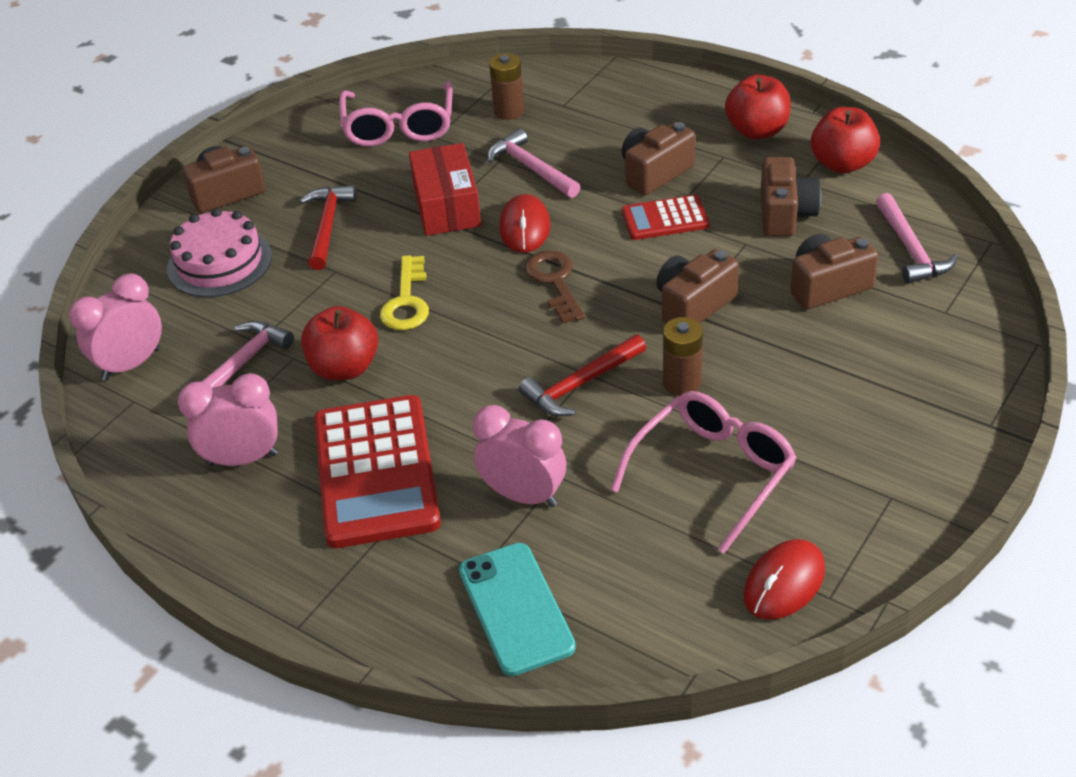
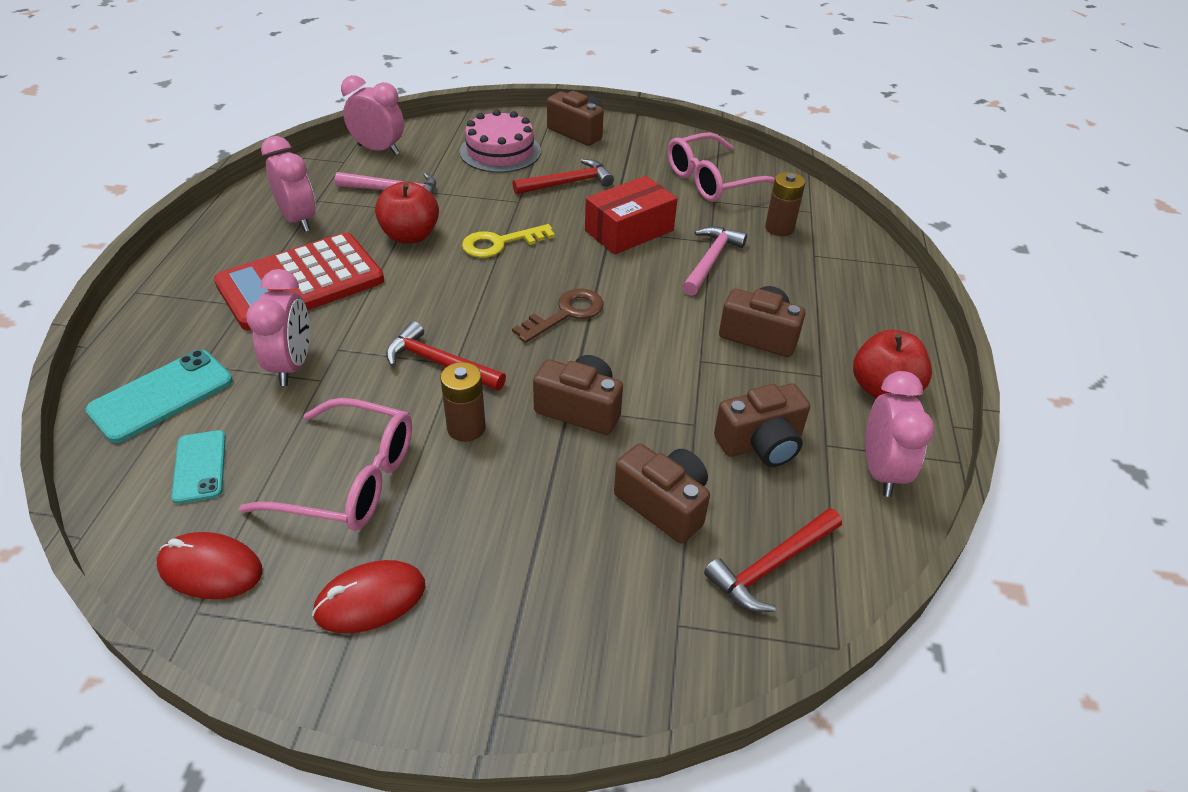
camera: 60 degrees right, 0 degrees up
(524, 227) = (628, 278): red mouse -> red mouse (370, 599)
(644, 582) = (200, 466): none -> turquoise phone
(665, 219) = (695, 359): red calculator -> none
(842, 164) = (881, 471): red apple -> pink clock
(910, 249) = (771, 566): pink hammer -> red hammer

